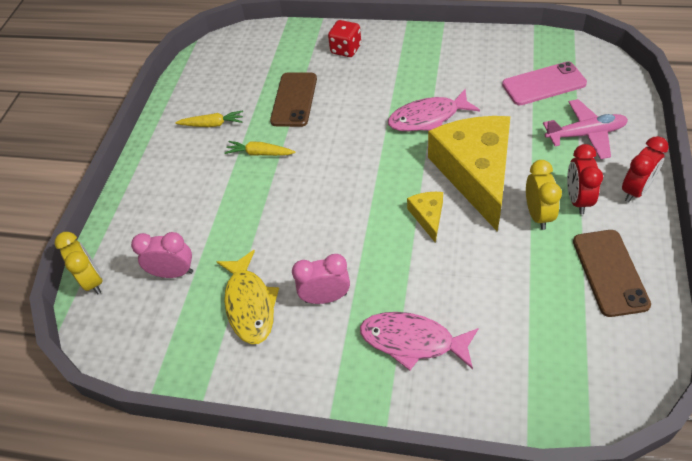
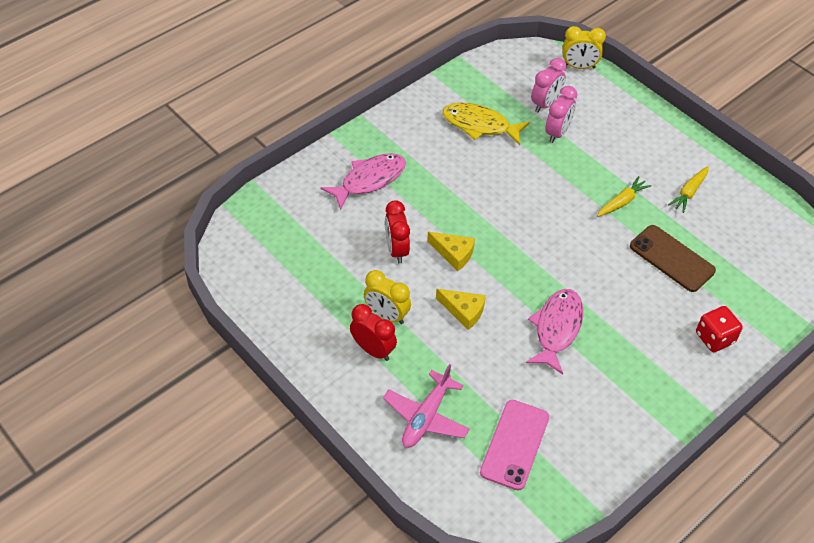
camera: 120 degrees right, 0 degrees up
(326, 297) = (445, 161): pink clock -> pink clock (557, 133)
(475, 173) = (463, 311): yellow cheese -> yellow cheese, size x0.43
(609, 272) = (301, 312): brown phone -> none
(635, 190) = (341, 393): red clock -> red clock (396, 250)

